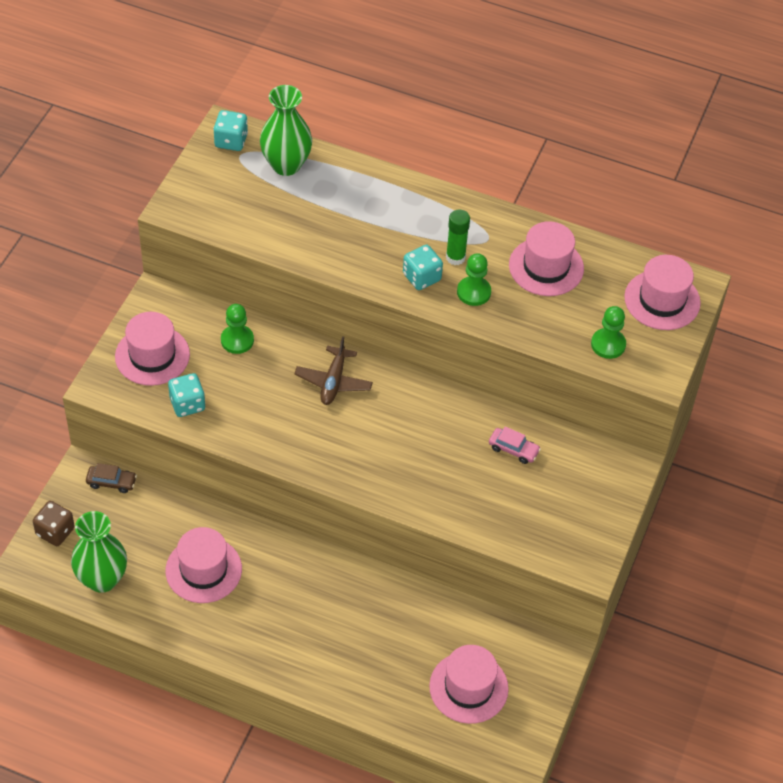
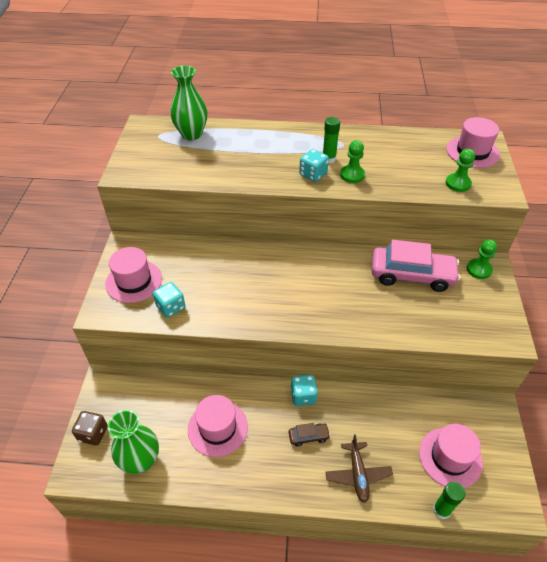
camera: 15 degrees left, 5 degrees down
(111, 482) = (127, 382): brown car -> brown car (308, 436)
(231, 141) = (149, 129): turquoise dice -> turquoise dice (303, 396)
(237, 340) = (192, 256): green pawn -> green pawn (479, 269)
(333, 381) = (270, 265): brown plane -> brown plane (358, 474)
(426, 736) = (441, 510): none -> green glue stick
(513, 449) = (412, 275): pink car -> pink car, size x2.29
(546, 267) = (389, 151): pink hat -> none

